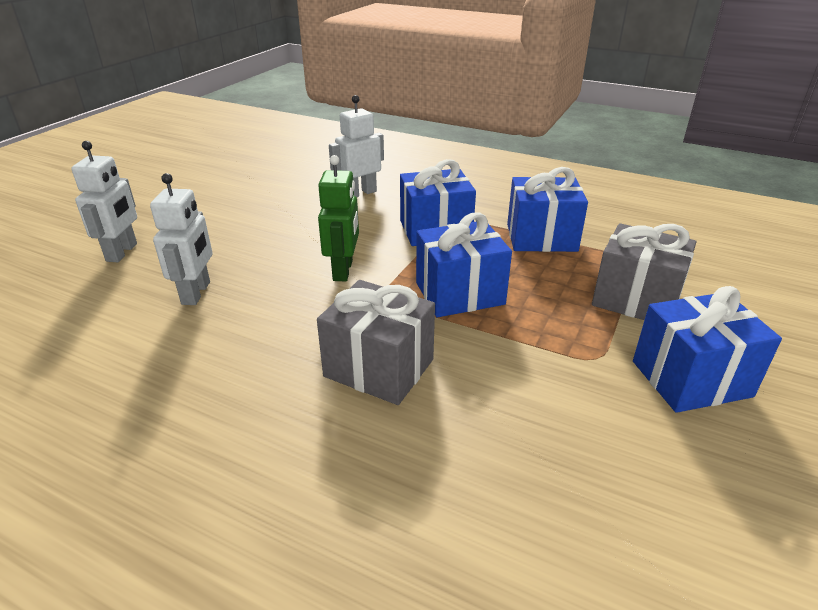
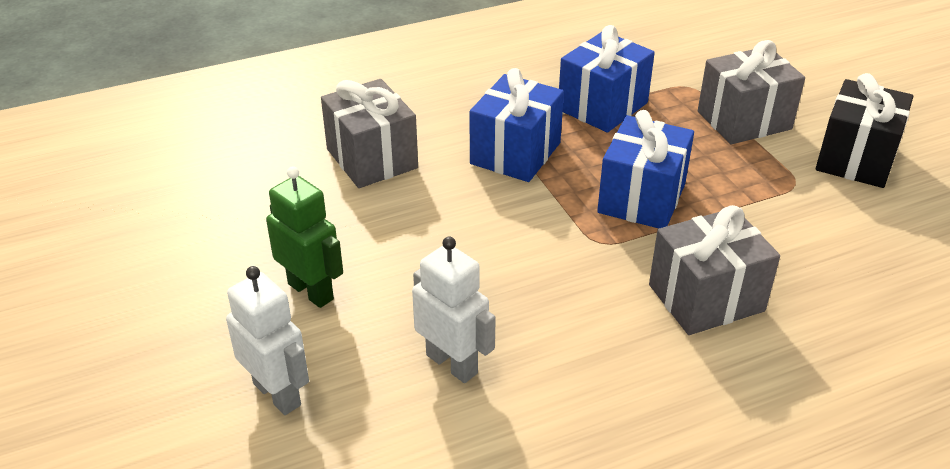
camera: 50 degrees left, 5 degrees up
(343, 270) = (524, 245): green robot -> green robot (311, 291)
(360, 193) = (372, 159): white robot -> grey gift
(691, 379) = (856, 159): blue gift -> black gift

